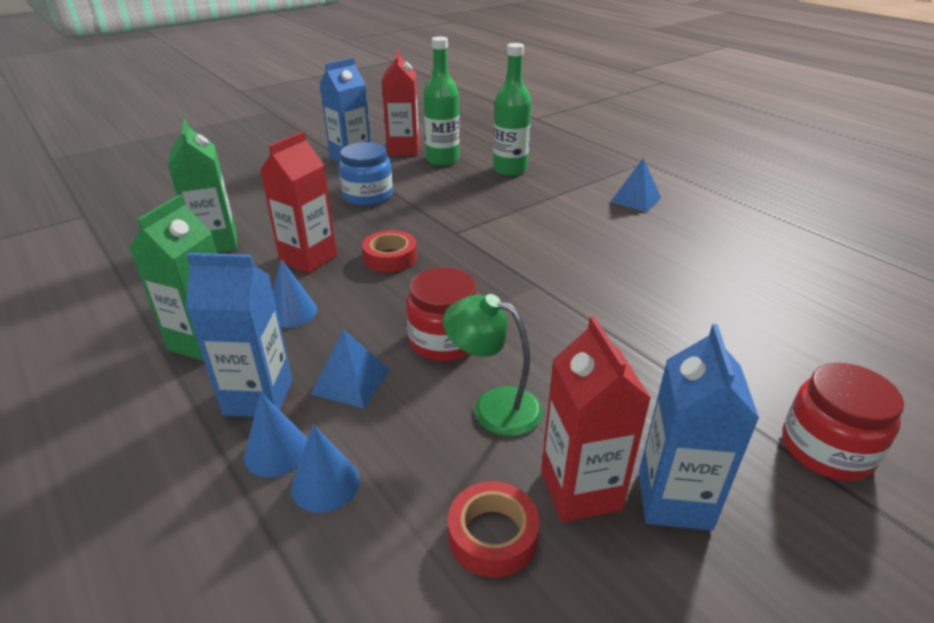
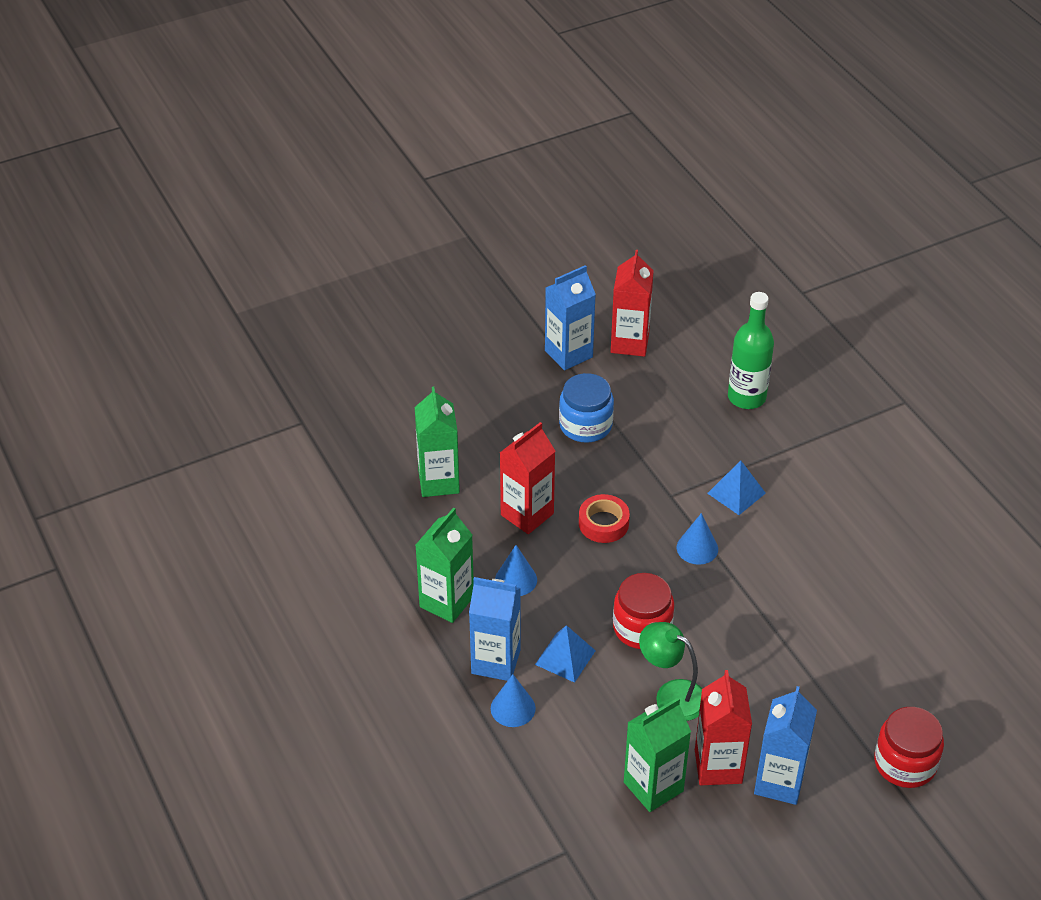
camera: 10 degrees right, 10 degrees up
(325, 483) = (547, 737): blue cone -> blue cone (697, 548)
(442, 160) = (673, 369): green bottle -> none
(492, 535) = (653, 786): red tape -> green carton
(635, 199) = (870, 468): blue pyramid -> blue pyramid (736, 493)

